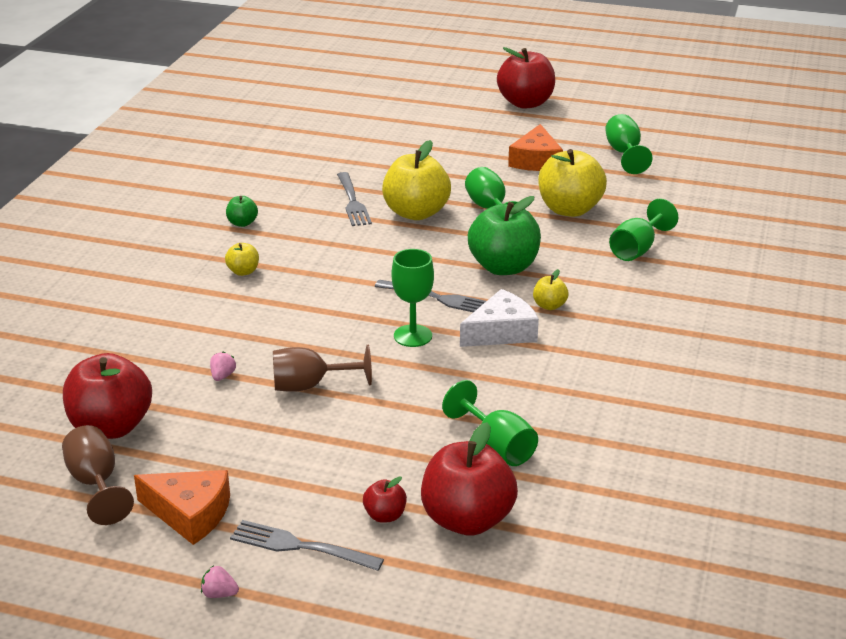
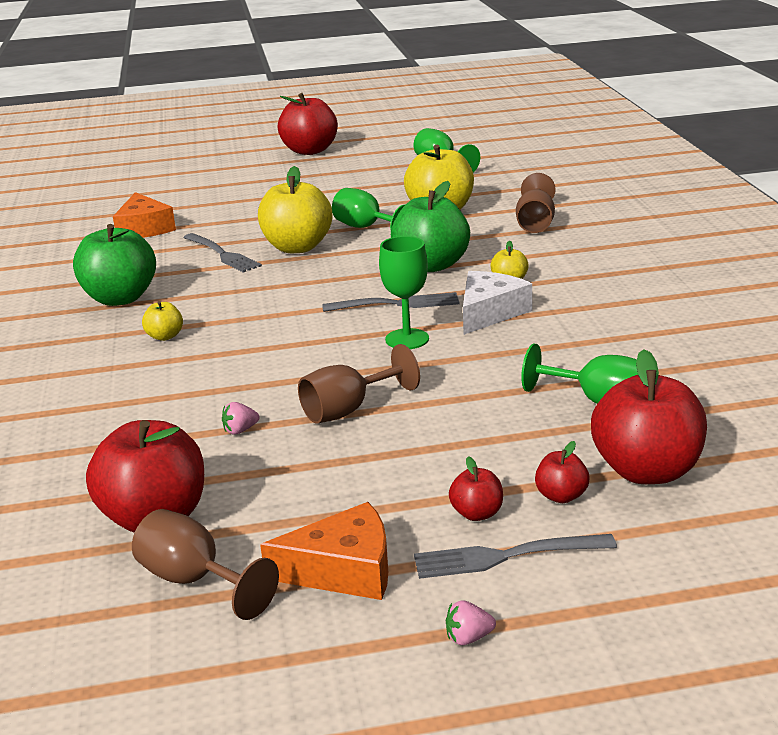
camera: 25 degrees left, 5 degrees down
(222, 376) = (240, 430): pink strawberry -> pink strawberry turned 105 degrees counterclockwise
(242, 223) = (120, 298): green apple -> green apple, size x2.16
(314, 506) = (477, 513): none -> red apple
(536, 160) = (367, 186): orange cheese -> orange cheese (144, 228)
(637, 249) = (535, 223): green goblet -> brown goblet

